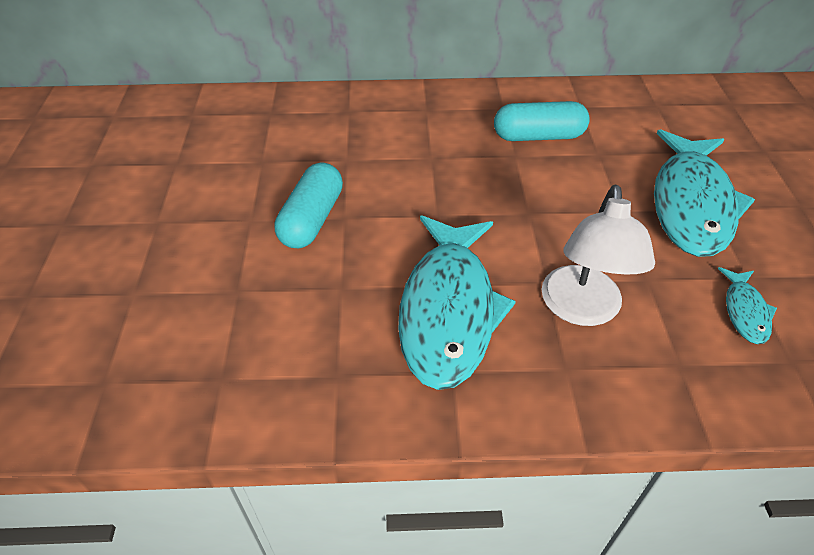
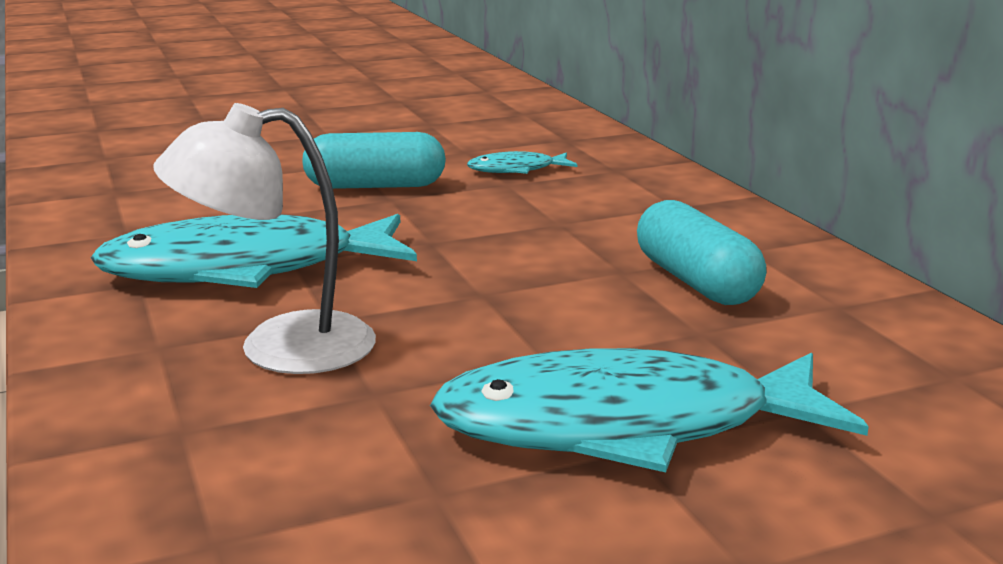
camera: 70 degrees right, 25 degrees down
(745, 311) = (331, 489): turquoise fish -> turquoise fish (516, 170)

